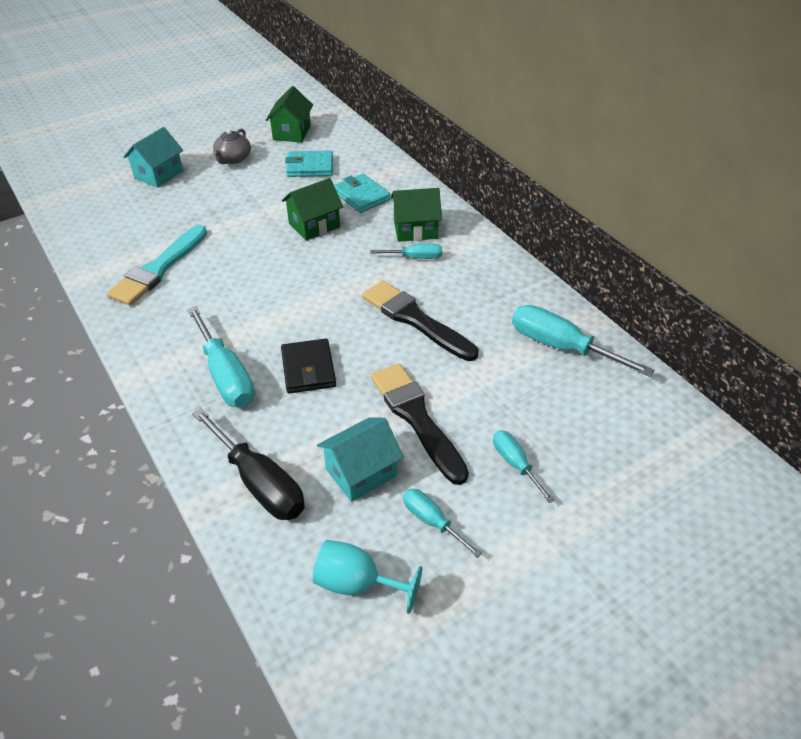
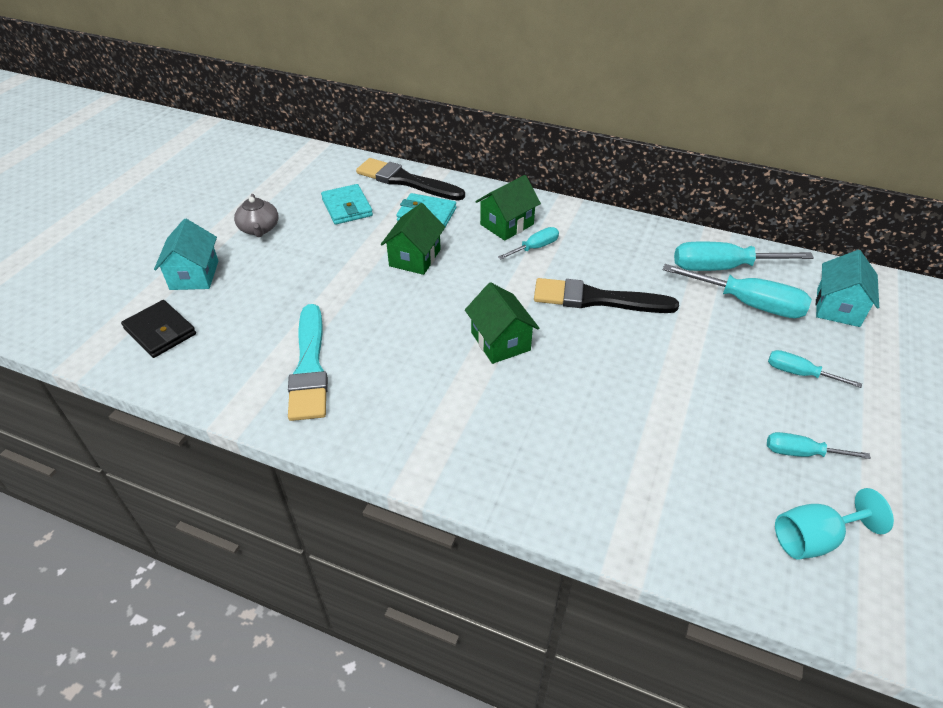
camera: 35 degrees left, 0 degrees up
(226, 376) = (499, 432): turquoise screwdriver -> turquoise screwdriver (748, 304)
(259, 483) = (644, 508): black screwdriver -> none
(292, 132) = (290, 182): green house -> green house (500, 341)
(308, 369) = (563, 386): black wallet -> black wallet (160, 332)
(310, 167) = (347, 207): turquoise wallet -> turquoise wallet turned 75 degrees counterclockwise
(361, 472) = (708, 447): turquoise house -> turquoise house (838, 307)
(416, 418) = (693, 378): black brush -> black brush (406, 181)

